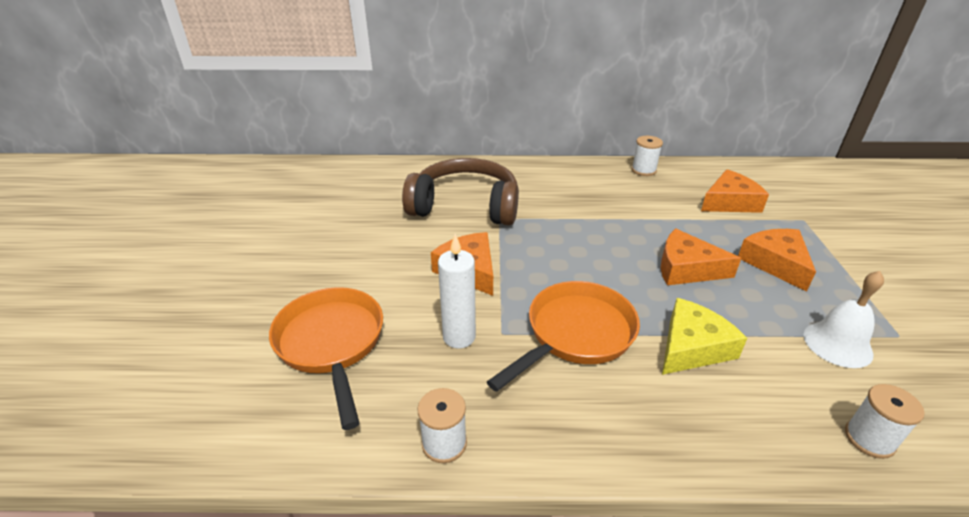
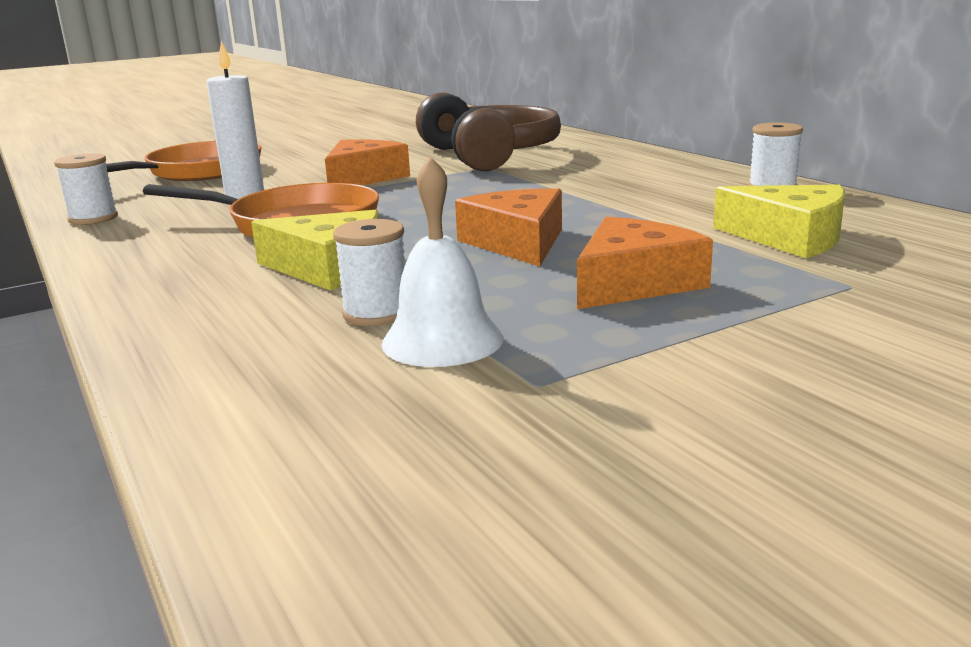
camera: 60 degrees right, 15 degrees down
(730, 202) = (790, 237): orange cheese -> yellow cheese
(869, 439) = (214, 375): white spool -> white spool (376, 313)

